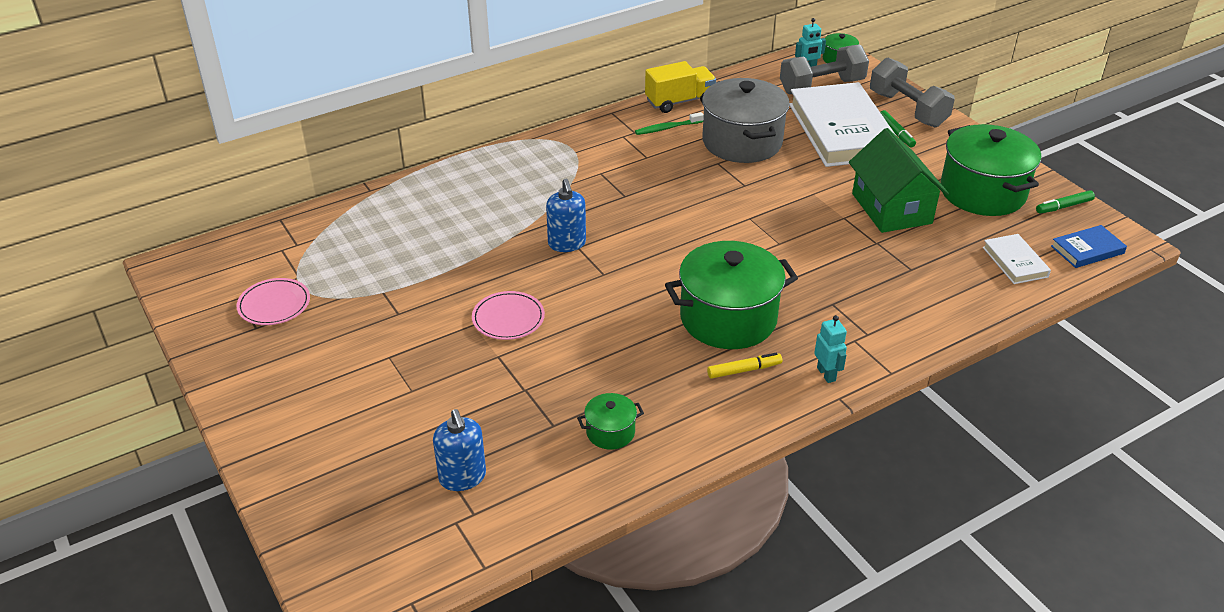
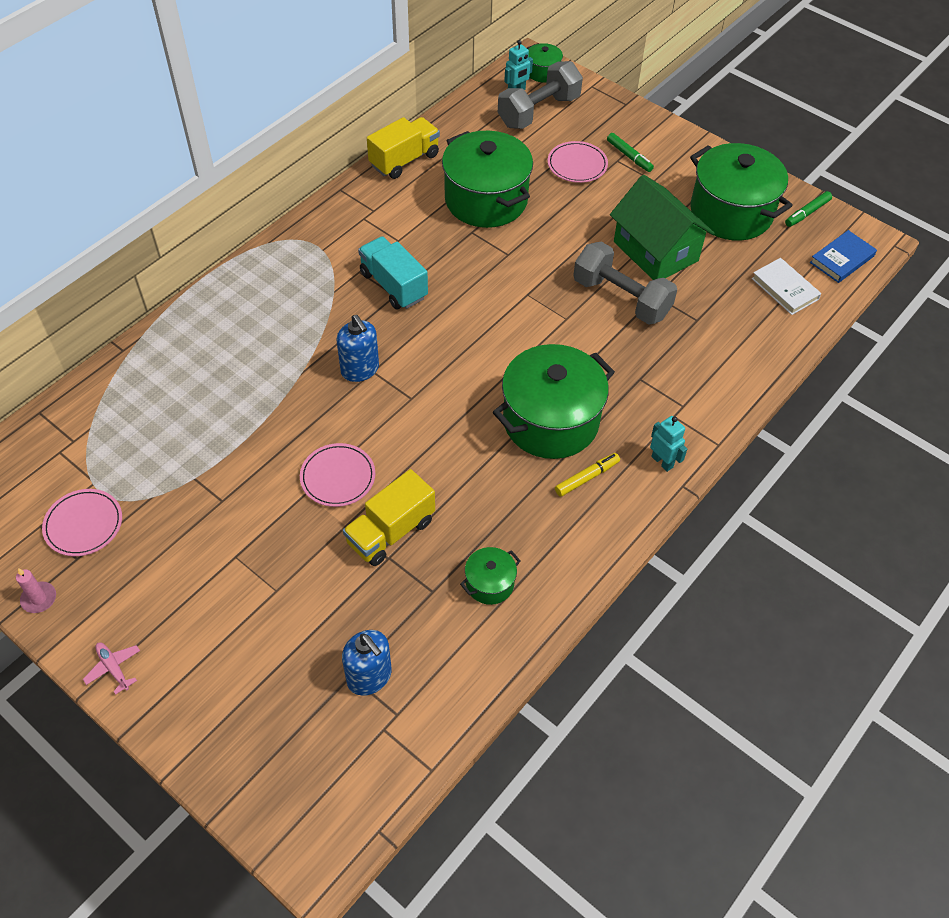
camera: 20 degrees left, 15 degrees up
(210, 349) = (39, 598): none -> pink candle
(244, 414) = (113, 668): none -> pink plane
(536, 370) = (390, 532): none -> yellow truck
(627, 188) = (393, 285): none -> turquoise truck
(667, 128) = (405, 198): green toothbrush -> none
(742, 142) = (486, 200): grey pot -> green pot
(841, 131) = (577, 165): white book -> pink plate
(907, 109) = (630, 124): grey dumbbell -> grey dumbbell (621, 298)

